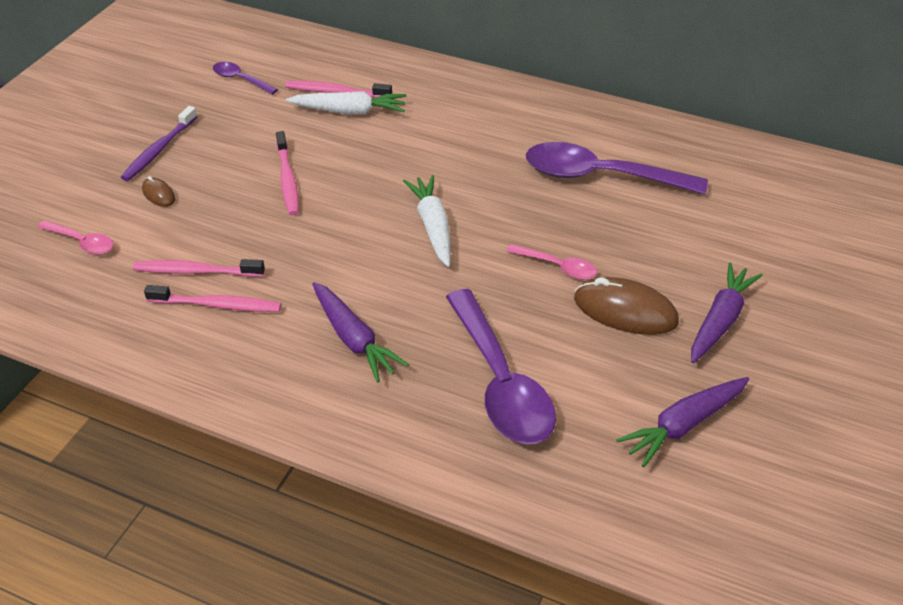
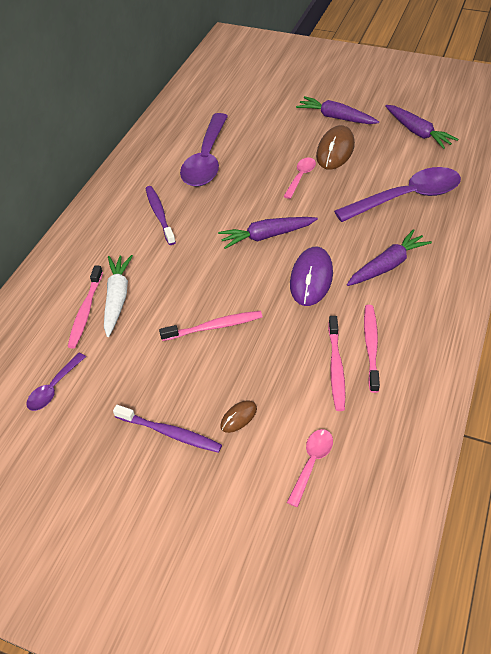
camera: 90 degrees left, 5 degrees up
(345, 262) = (311, 278): none -> purple mouse
(433, 227) = (267, 236): white carrot -> purple carrot
(486, 137) = (159, 215): none -> purple toothbrush

